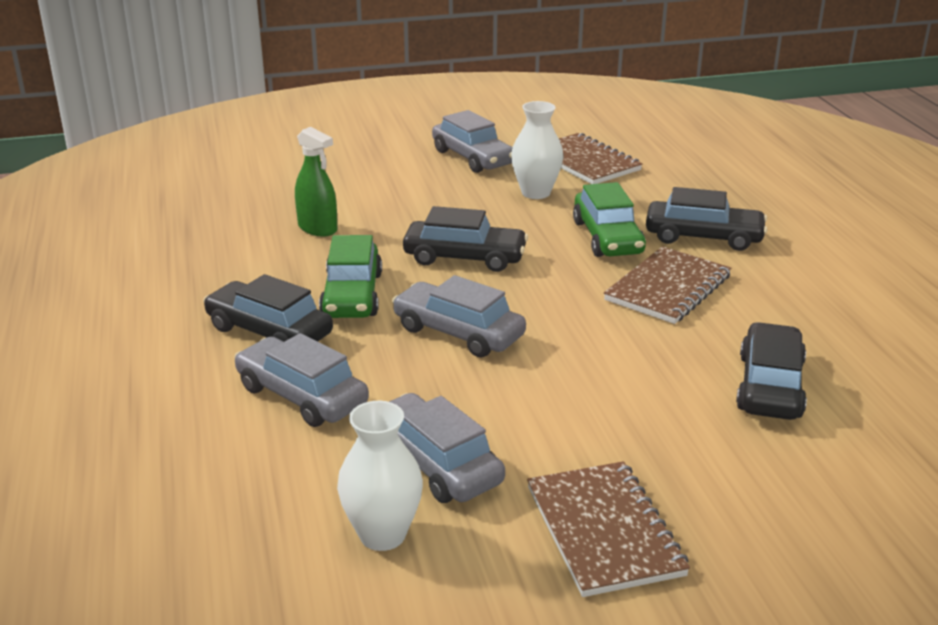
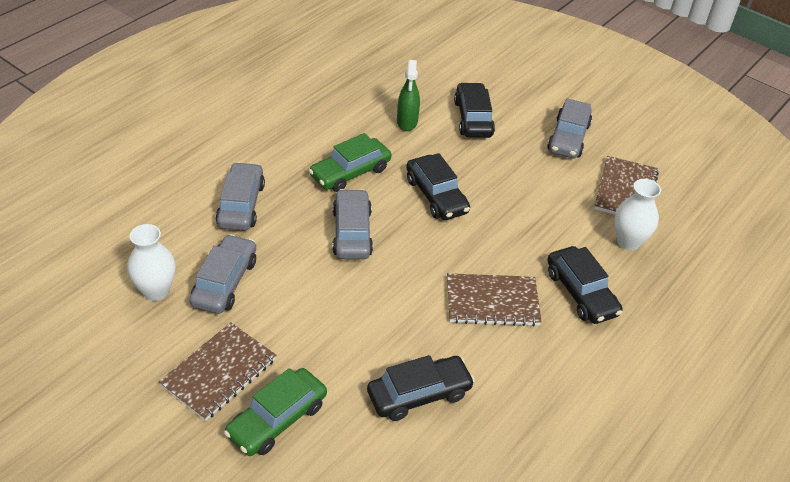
camera: 50 degrees right, 15 degrees up
(269, 331) = (287, 162): black car -> black car (473, 118)
(536, 193) = (552, 188): white vase -> white vase (628, 242)
(607, 237) = (528, 247): green car -> green car (277, 419)

